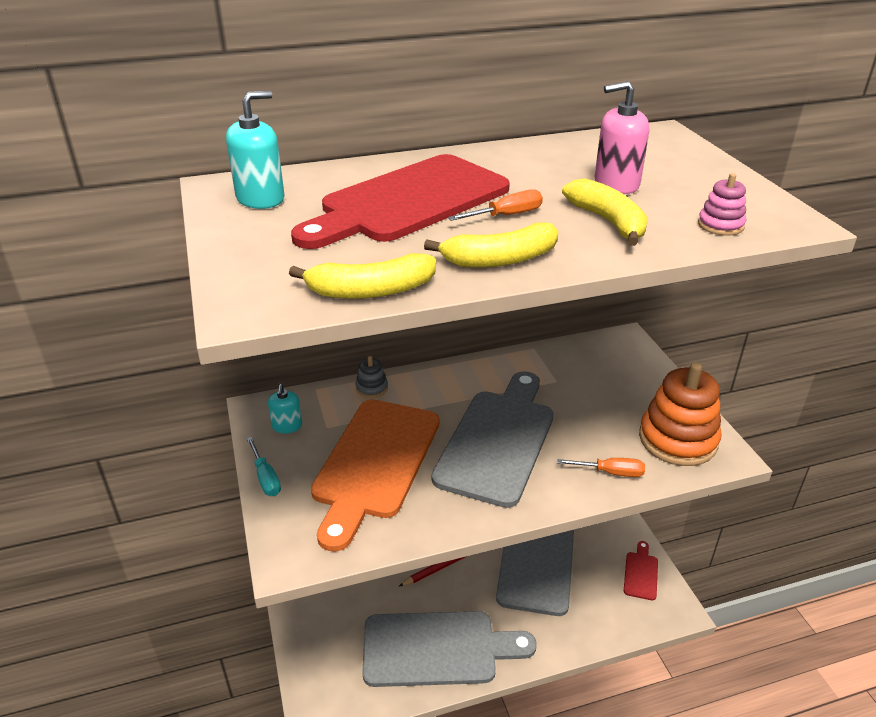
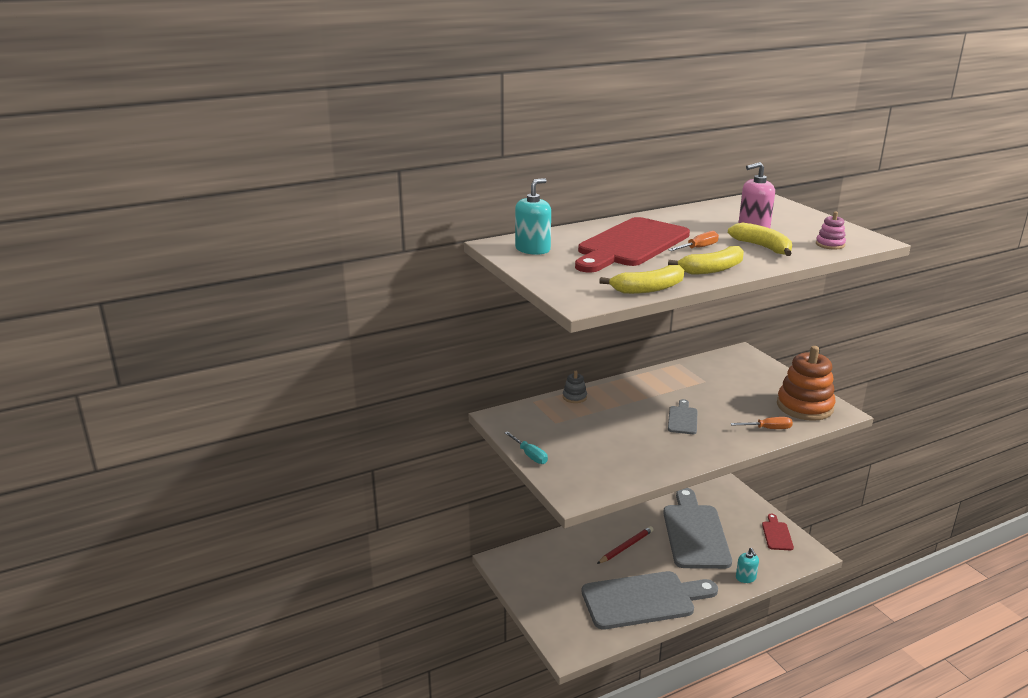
camera: 10 degrees left, 10 degrees down
(287, 426) = (526, 425): turquoise soap dispenser -> turquoise soap dispenser (745, 578)
(374, 463) = (603, 439): orange cutting board -> none
(498, 441) = (682, 419): grey cutting board -> grey cutting board, size x0.45

